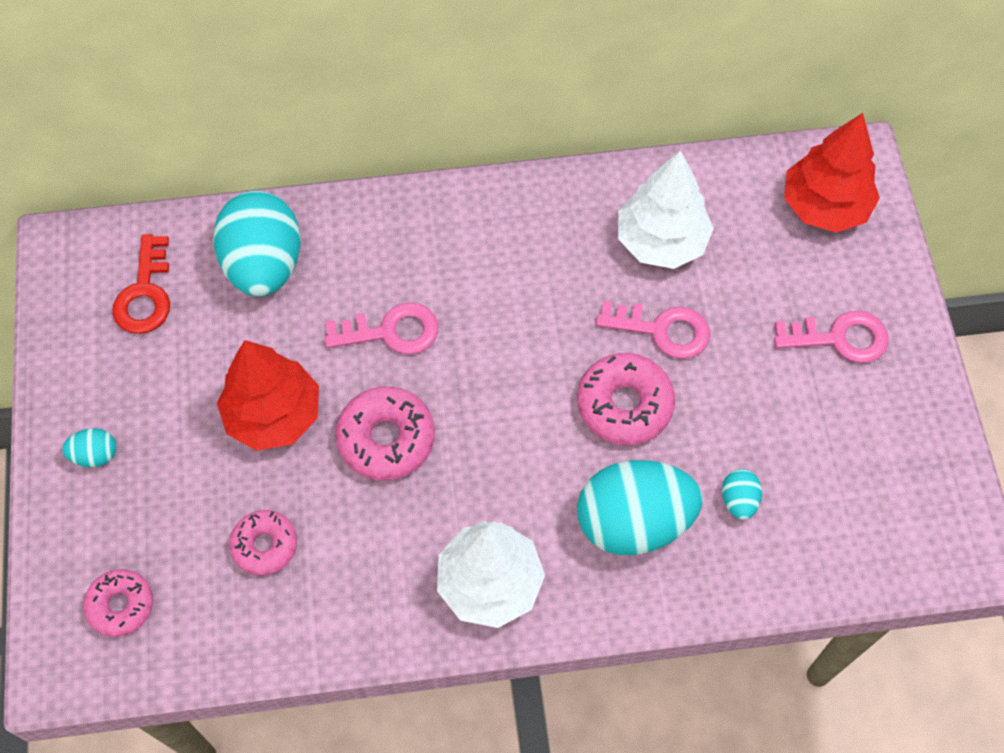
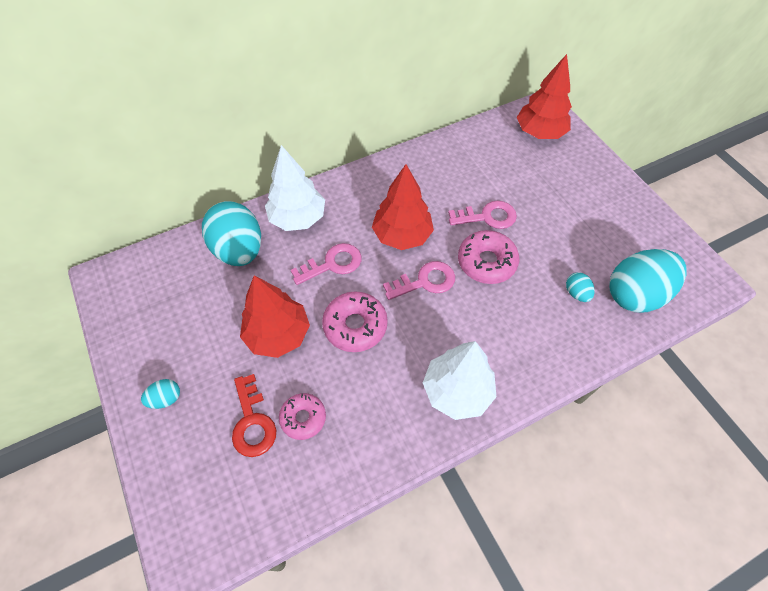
camera: 20 degrees left, 5 degrees down
(121, 605) = (217, 494): pink donut -> none
(145, 294) = (168, 289): red key -> red key (252, 422)
(514, 318) = (402, 235): none -> red tree
(633, 522) = (524, 325): turquoise egg -> turquoise egg (635, 294)
(661, 241) = (464, 173): white tree -> white tree (298, 218)
(840, 338) = (583, 193): pink key -> pink key (425, 281)

